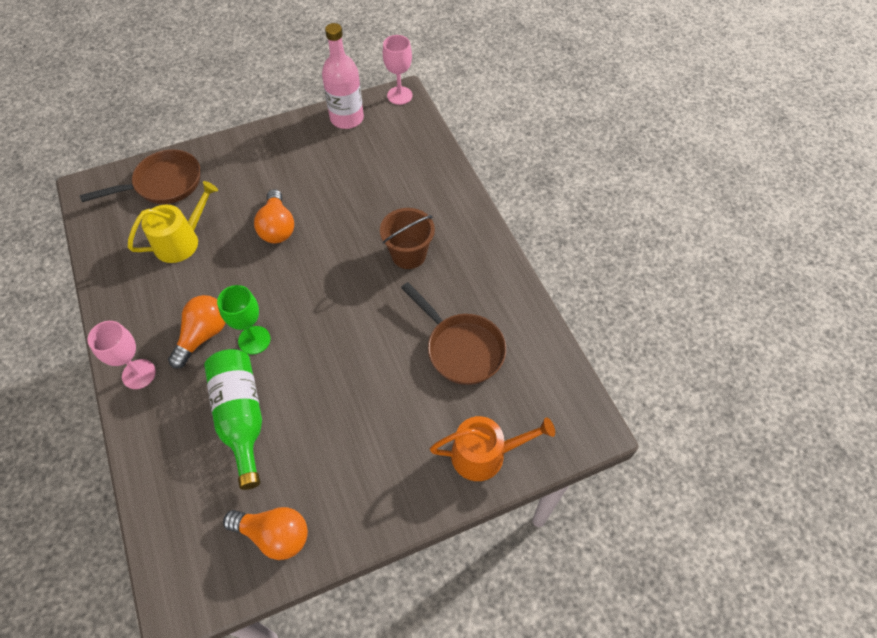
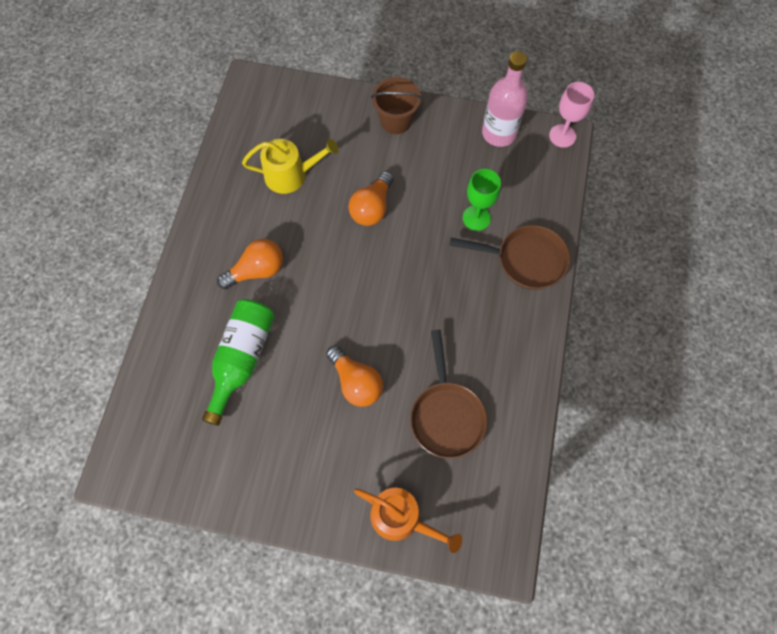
camera: 35 degrees right, 10 degrees up
(139, 374) = (193, 273): pink goblet -> none
(163, 184) = (308, 112): brown pan -> brown pan (525, 260)
(254, 340) = (291, 299): green goblet -> green goblet (476, 218)
(274, 535) = (207, 469): orange light bulb -> orange light bulb (356, 382)
(408, 254) = (462, 300): brown bucket -> brown bucket (396, 121)

